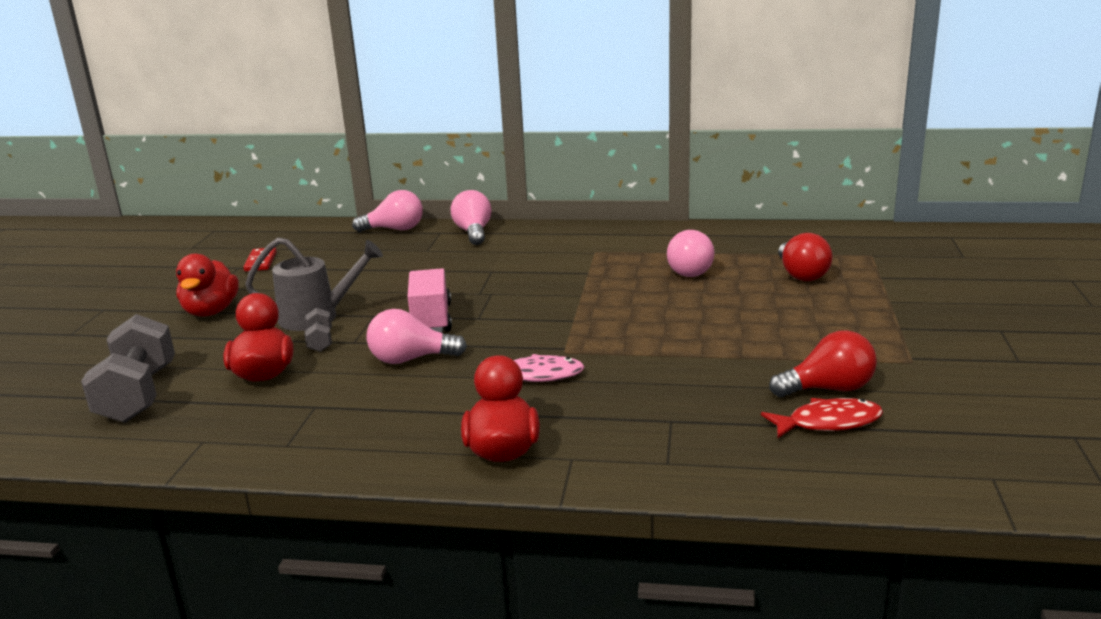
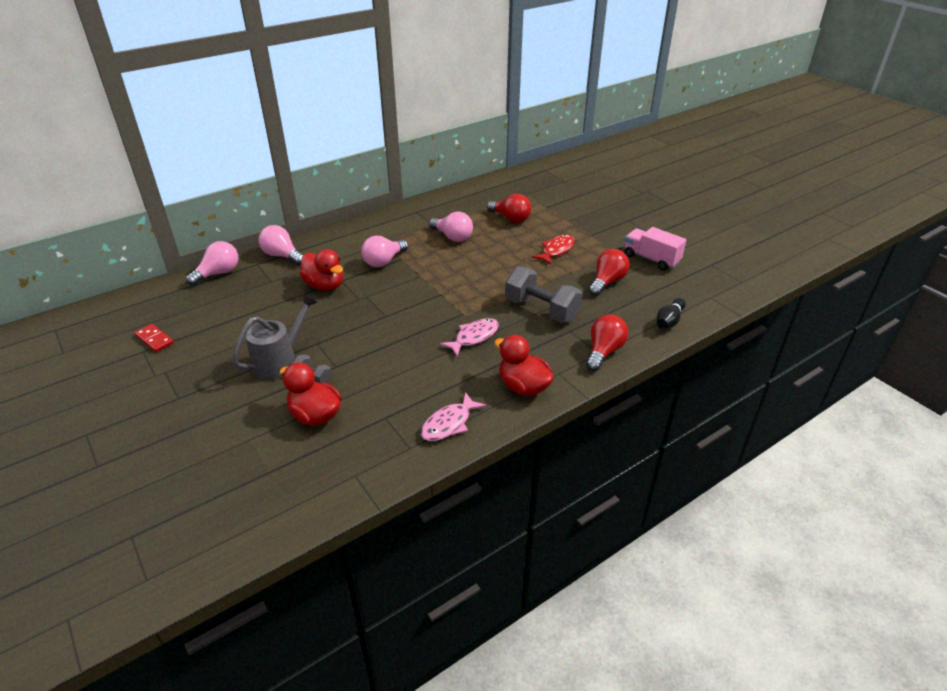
camera: 45 degrees left, 15 degrees up
(138, 395) = (252, 474): grey dumbbell -> grey dumbbell (541, 310)
(211, 311) = (189, 393): red duck -> red duck (325, 286)
(360, 444) = (449, 424): none -> pink fish
(410, 359) = (391, 360): pink light bulb -> pink light bulb (384, 261)
(431, 319) = (359, 329): pink truck -> pink truck (651, 259)
(677, 464) = (604, 351): none -> red light bulb
(828, 423) = (629, 300): red fish -> red fish (556, 250)
(852, 475) = (669, 321): none -> black bowling pin

